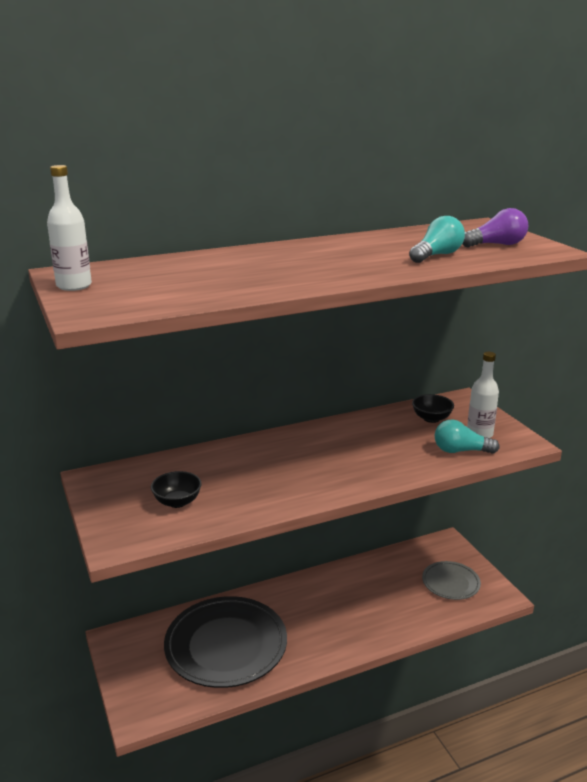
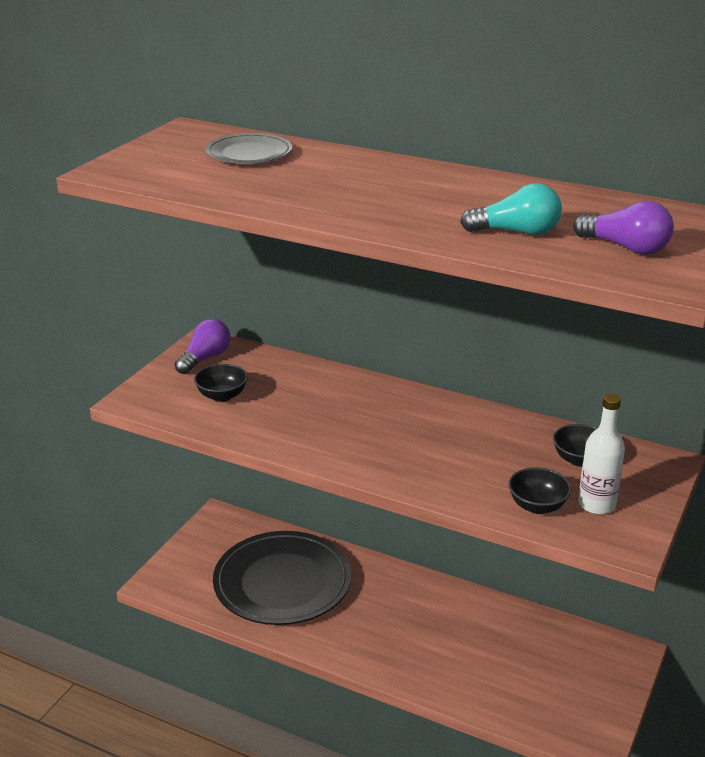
camera: 50 degrees right, 5 degrees up
(74, 286) = (161, 143): white bottle -> none
(114, 487) = (205, 358): none -> purple light bulb
(450, 583) = (562, 690): grey plate -> grey plate (249, 154)
(460, 451) = (537, 506): turquoise light bulb -> black bowl

